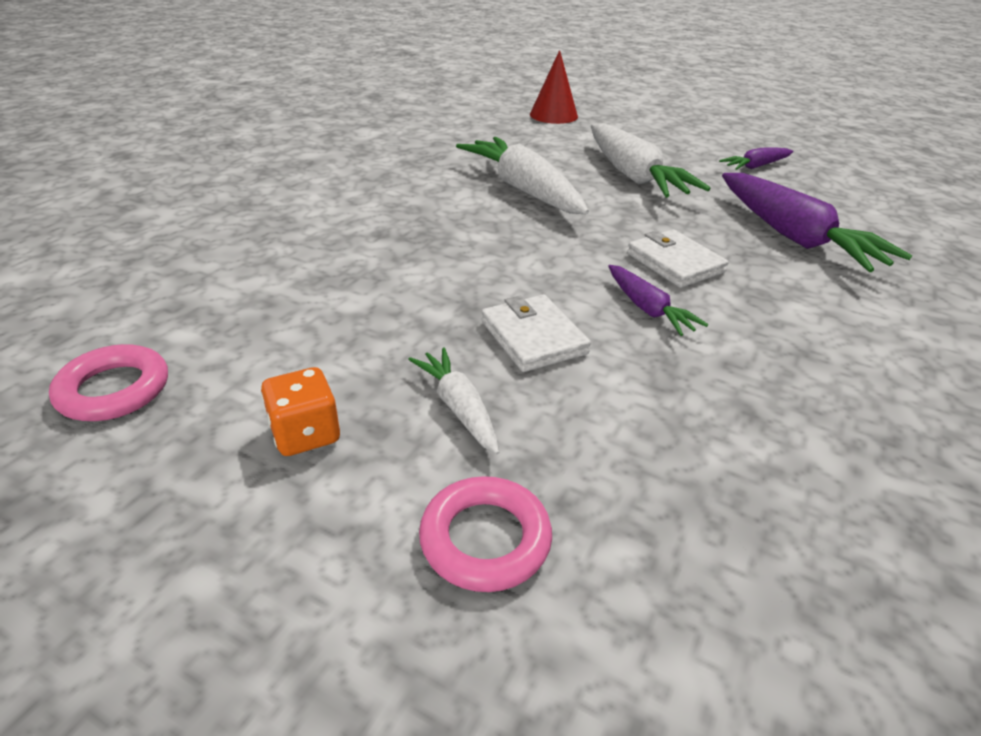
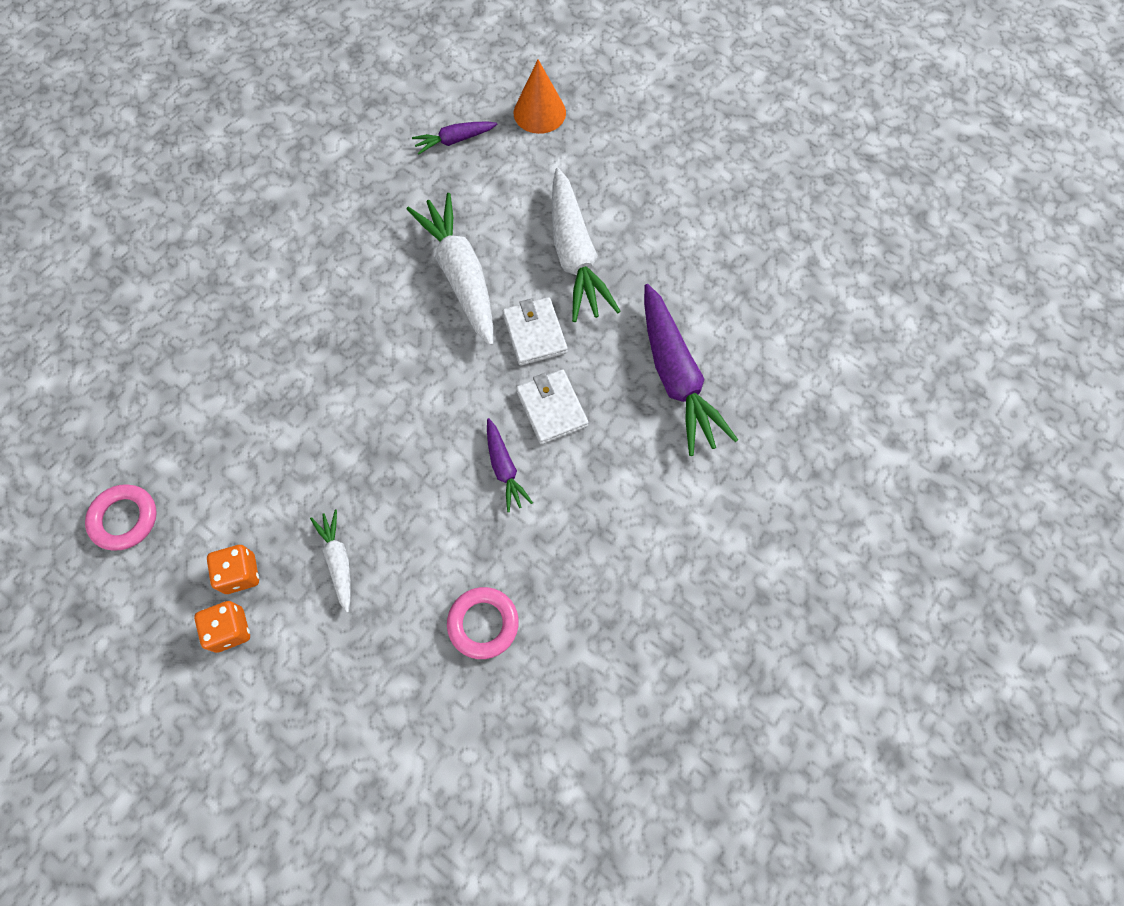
camera: 10 degrees right, 30 degrees up
(295, 505) = (230, 630): none -> orange dice
(485, 539) = (330, 668): pink ring -> pink ring (483, 624)
(533, 337) = (407, 494): white wallet -> white wallet (534, 333)
(553, 115) = (539, 112): red cone -> orange cone
(756, 166) = (708, 244): purple carrot -> purple carrot (455, 140)

